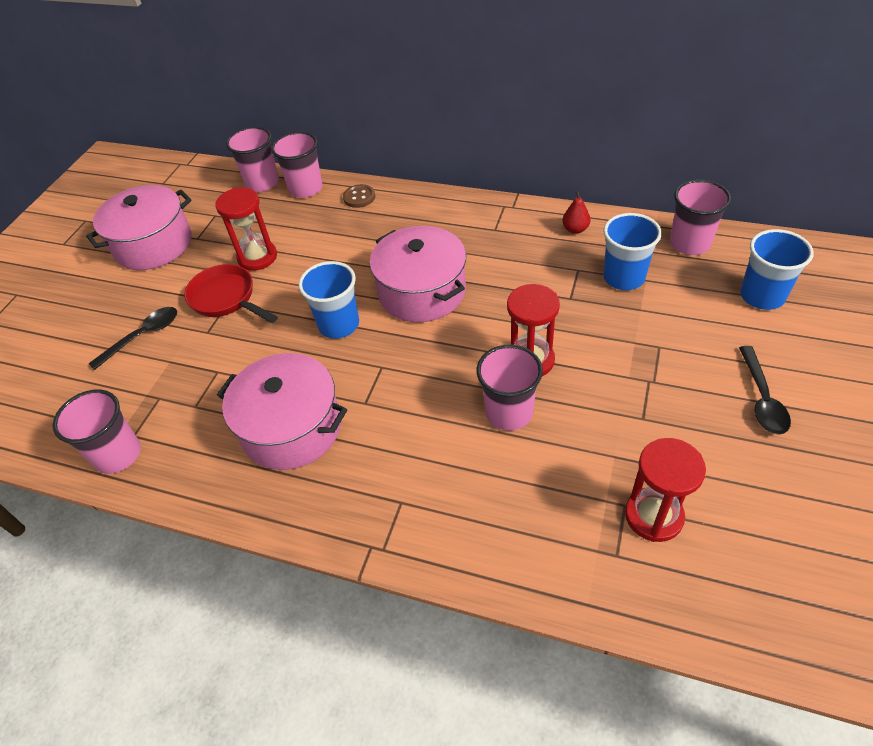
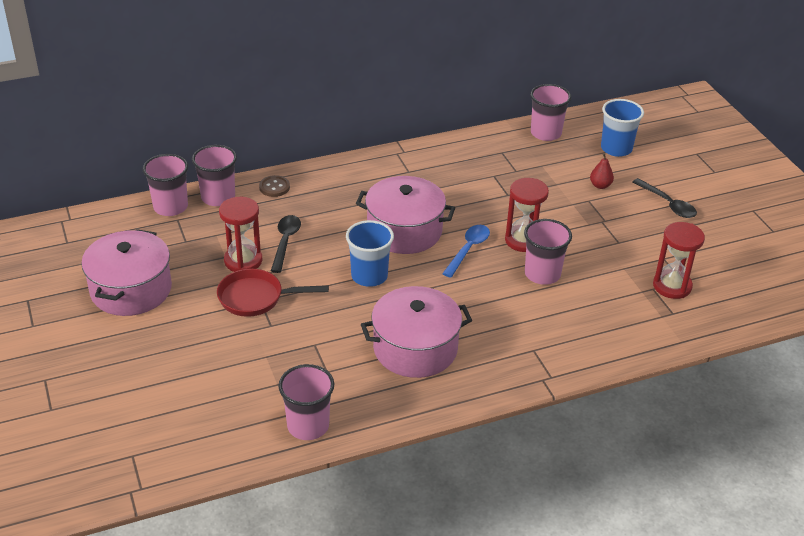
camera: 45 degrees left, 10 degrees down
(142, 336) = (219, 352): black spoon -> black spoon (285, 242)
(461, 342) = (468, 250): none -> blue spoon
(575, 229) = (464, 151): red pear -> red pear (600, 185)
(624, 277) = (527, 169): blue cup -> none

